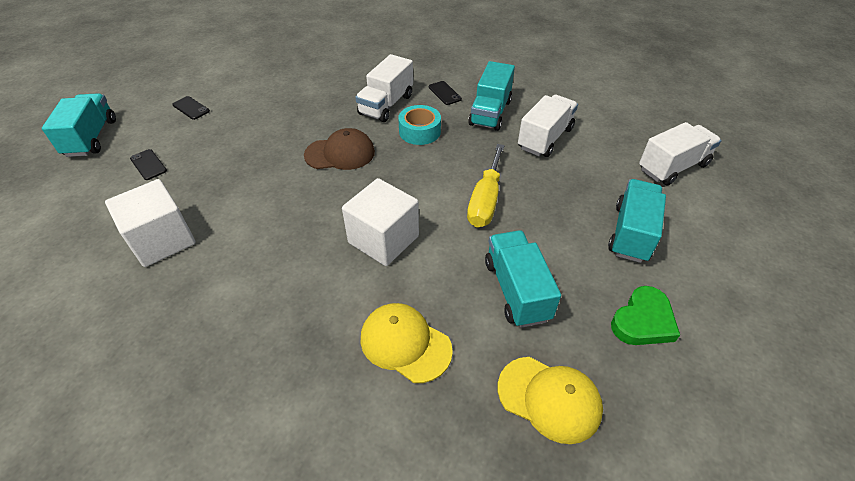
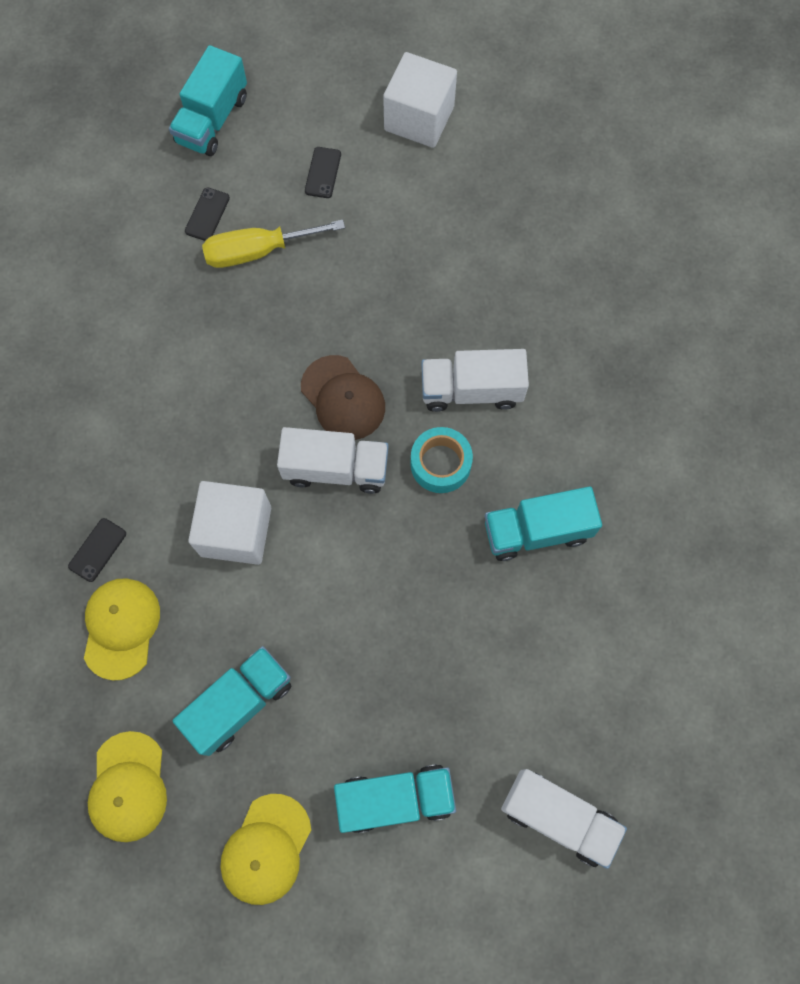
camera: 60 degrees right, 25 degrees up
(91, 138) = (212, 120): turquoise truck -> turquoise truck turned 150 degrees clockwise
(162, 240) = (119, 321): white cube -> white cube (419, 118)
(444, 93) = (545, 448): black phone -> black phone (97, 550)
(485, 201) = (356, 608): yellow screwdriver -> yellow screwdriver (257, 251)
(545, 138) = (522, 627): white truck -> white truck (336, 468)
(643, 321) = (266, 849): green heart -> yellow cap

